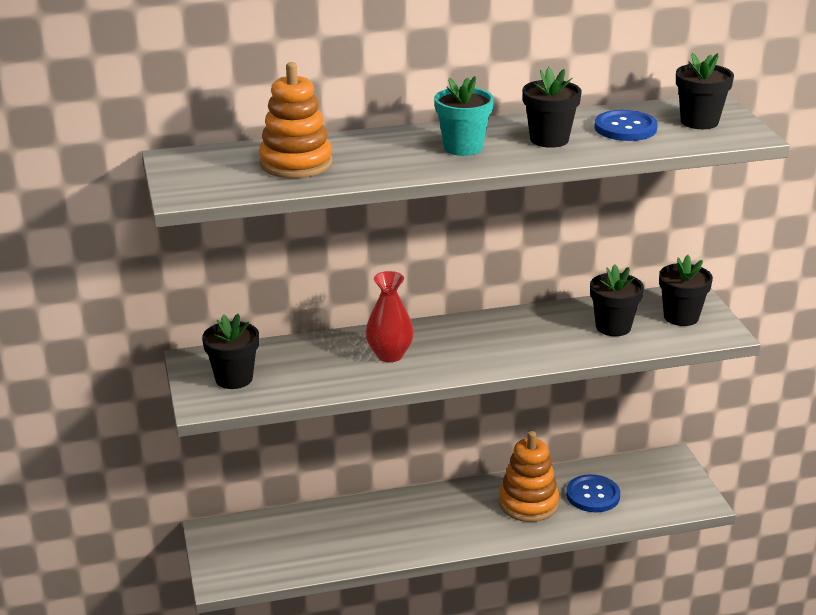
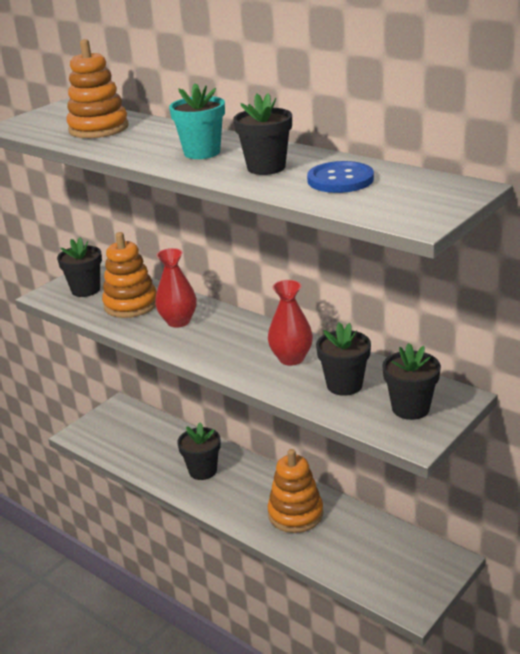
camera: 55 degrees right, 0 degrees up
(312, 366) = (131, 305): none -> orange stacking toy
(540, 331) = (291, 358): none -> red vase
(593, 495) = (345, 541): blue button -> none
(699, 122) = (411, 196): black flower pot -> black flower pot (203, 470)

